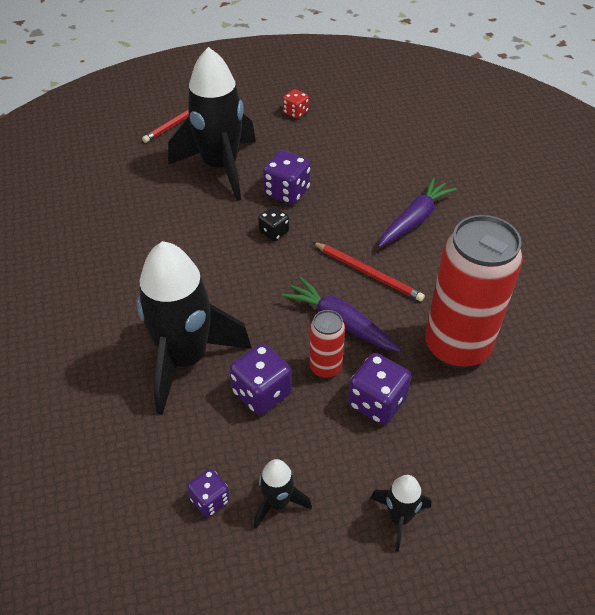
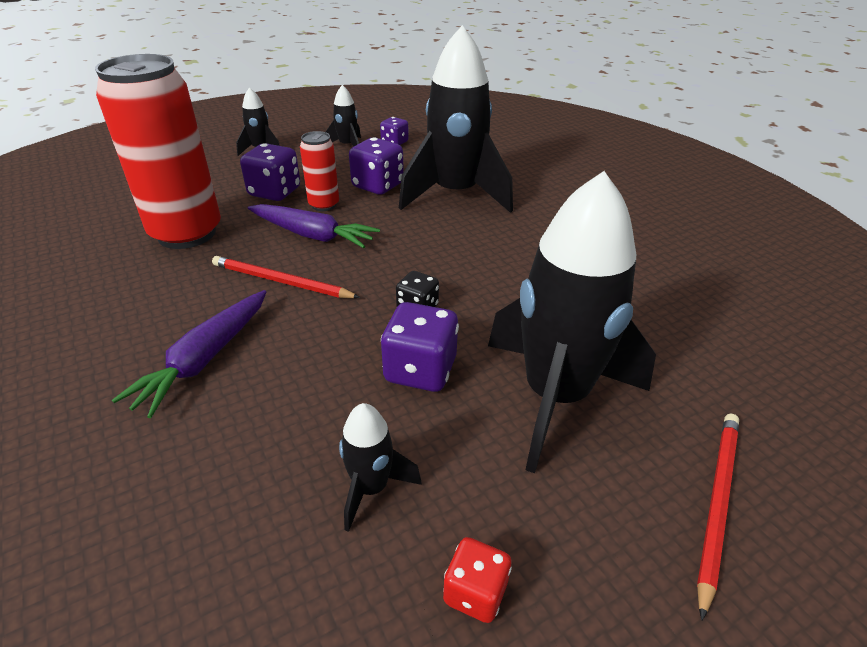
camera: 165 degrees right, 10 degrees down
(327, 146) = (371, 488): none -> black rocket

